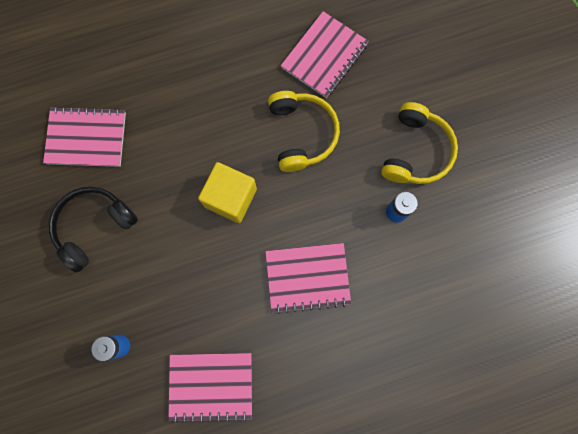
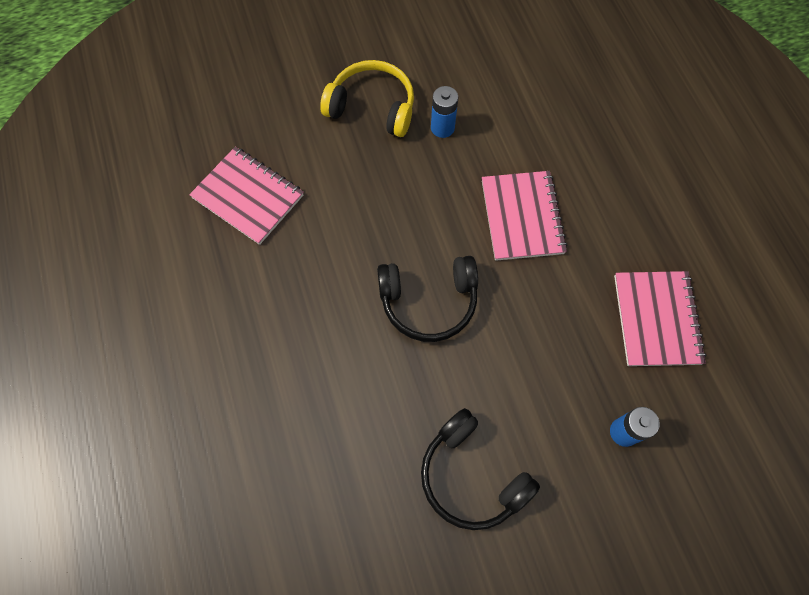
camera: 90 degrees left, 10 degrees down
(86, 138) = (345, 495): pink notebook -> none
(230, 198) = (428, 302): yellow cube -> black headphones
(302, 134) = (348, 222): yellow headphones -> none

